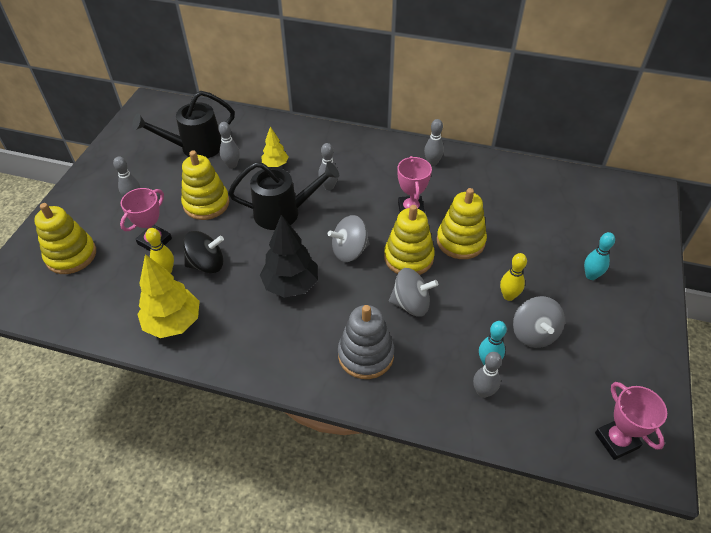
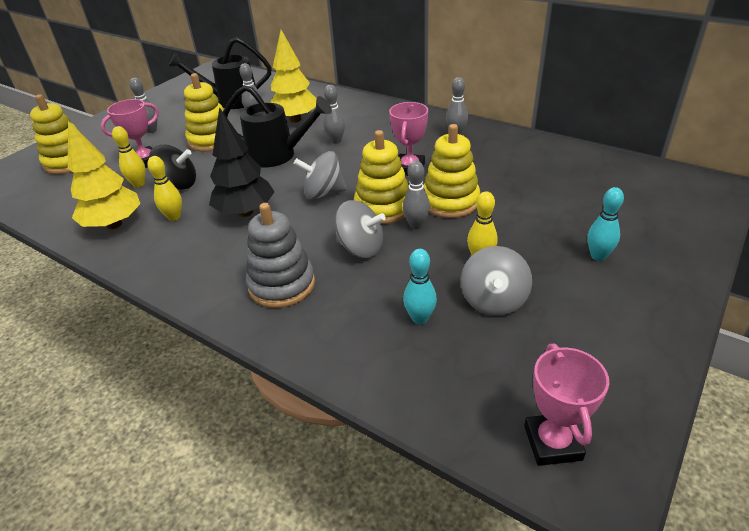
camera: 20 degrees right, 10 degrees down
(227, 303) = (174, 217): none -> yellow bowling pin
(275, 164) = (295, 119): yellow tree -> yellow tree, size x1.79
(483, 392) = (396, 347): grey bowling pin -> grey bowling pin (416, 225)

